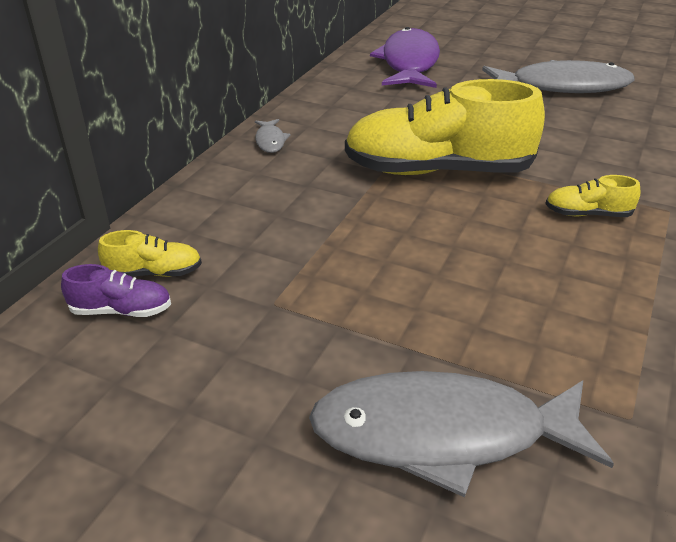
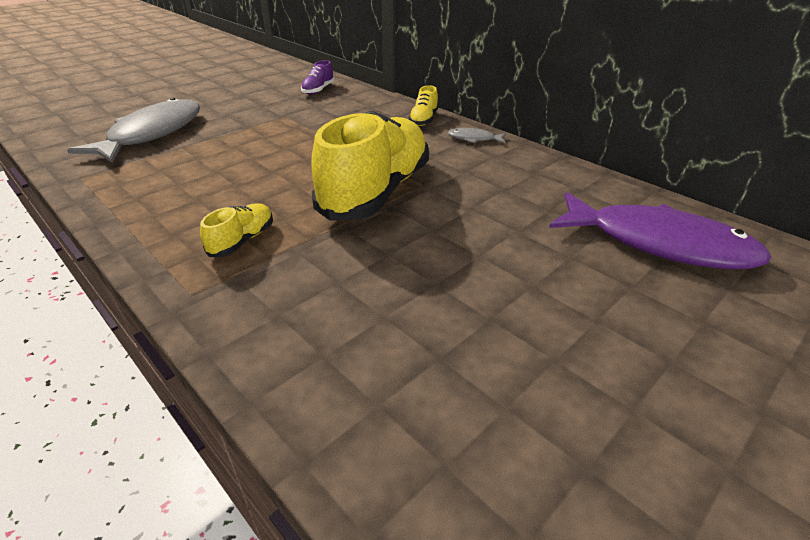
camera: 110 degrees right, 0 degrees up
(154, 273) = (340, 97): yellow shoe -> yellow shoe (423, 120)
(562, 87) = (549, 363): grey fish -> none

